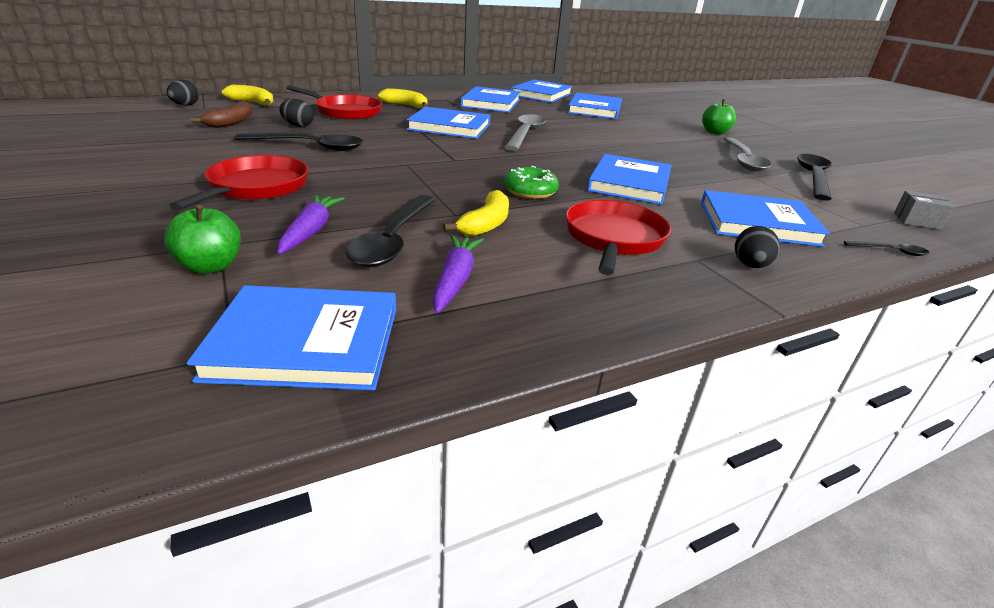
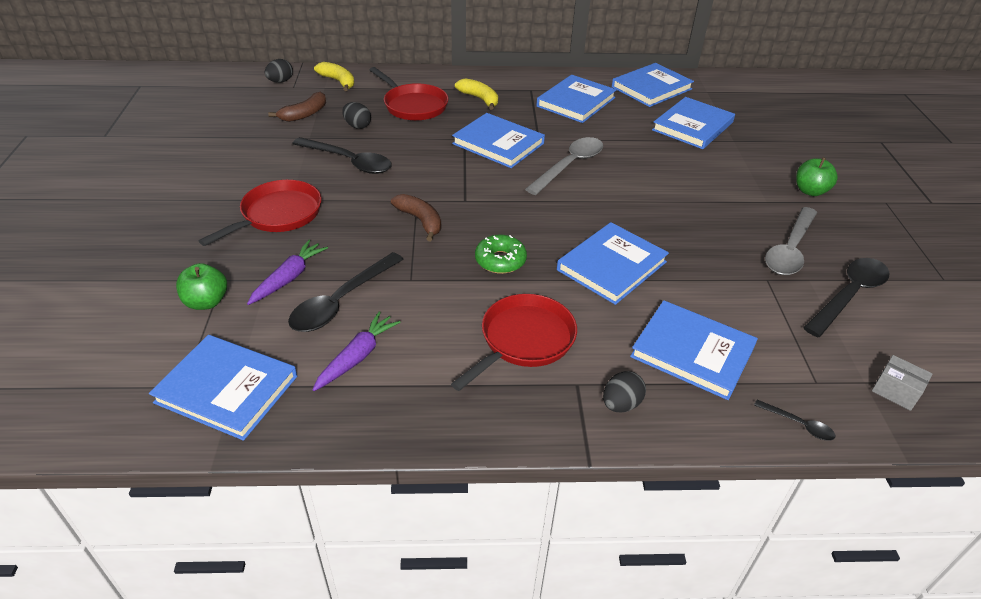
camera: 25 degrees right, 10 degrees up
(424, 176) = (420, 221): none -> brown banana
(486, 224) = (427, 297): yellow banana -> none

